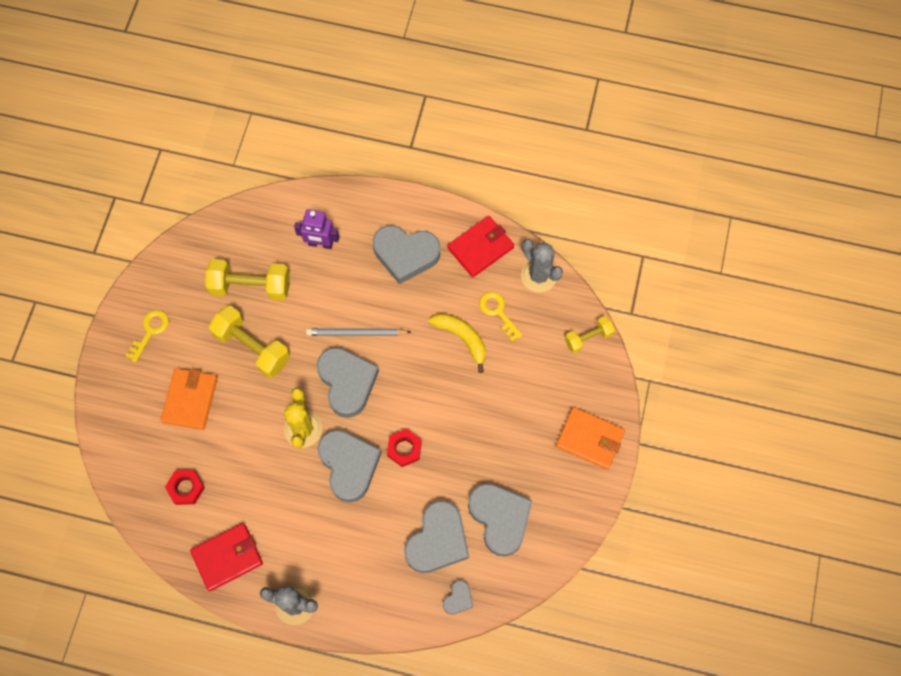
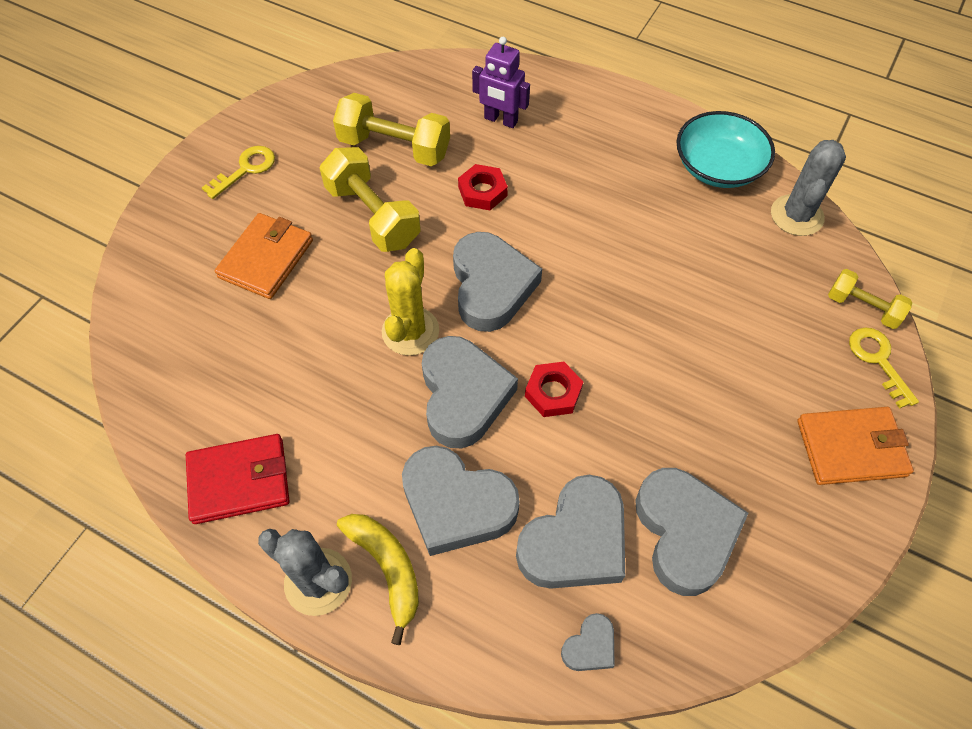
camera: 15 degrees right, 10 degrees down
(186, 488) = (216, 368): red nut -> red nut (482, 191)
(356, 333) = (521, 229): grey pencil -> none
(405, 254) = (612, 154): grey heart -> grey heart (456, 504)
(462, 338) = (671, 267): yellow banana -> yellow banana (387, 568)
(480, 248) = (718, 167): red wallet -> turquoise bowl
(498, 312) = (730, 247): yellow key -> yellow key (878, 361)
(538, 276) = (796, 215): grey cactus -> grey cactus turned 45 degrees clockwise
(588, 338) = (862, 307): yellow dumbbell -> yellow dumbbell turned 45 degrees clockwise
(589, 439) = (851, 448): orange wallet -> orange wallet turned 45 degrees counterclockwise

